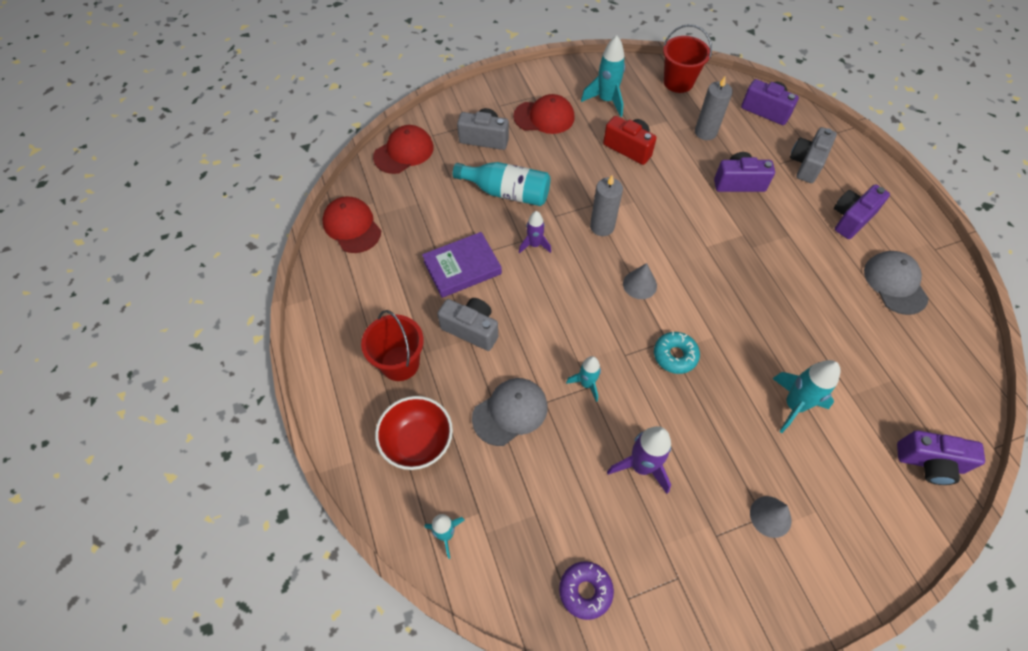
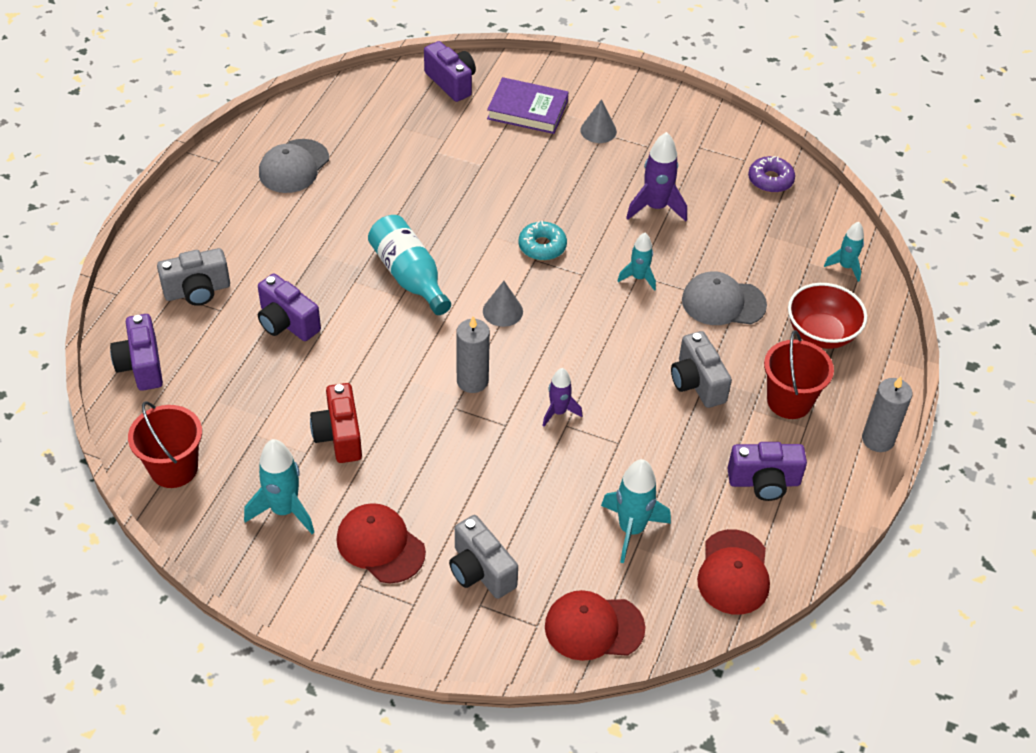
camera: 140 degrees left, 10 degrees down
(462, 267) = (653, 442): purple book -> purple book (527, 110)
(507, 192) = (527, 485): turquoise bottle -> turquoise bottle (409, 276)
(705, 132) = (238, 391): grey candle -> grey candle (878, 439)
(794, 405) = (495, 162): turquoise rocket -> turquoise rocket (631, 529)
(851, 219) = (243, 225): purple camera -> purple camera (764, 482)

